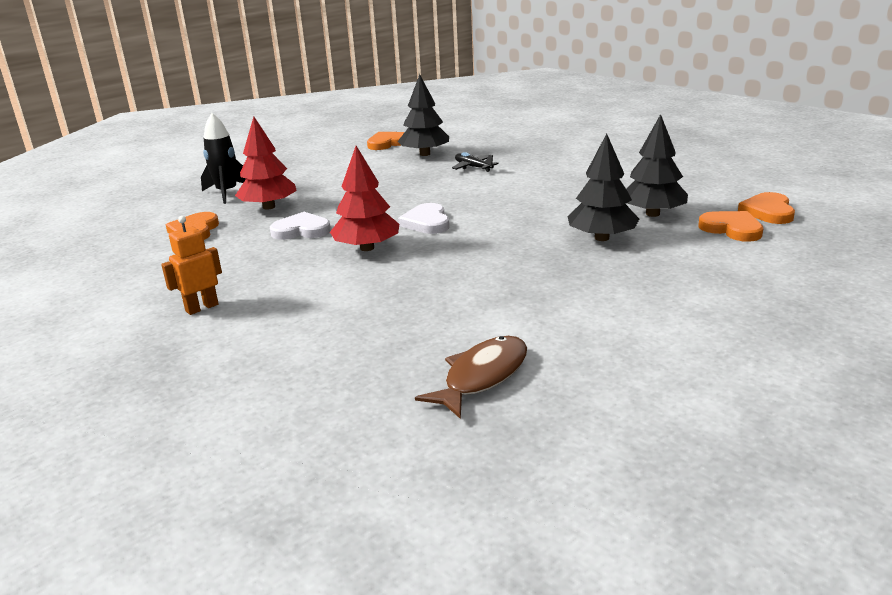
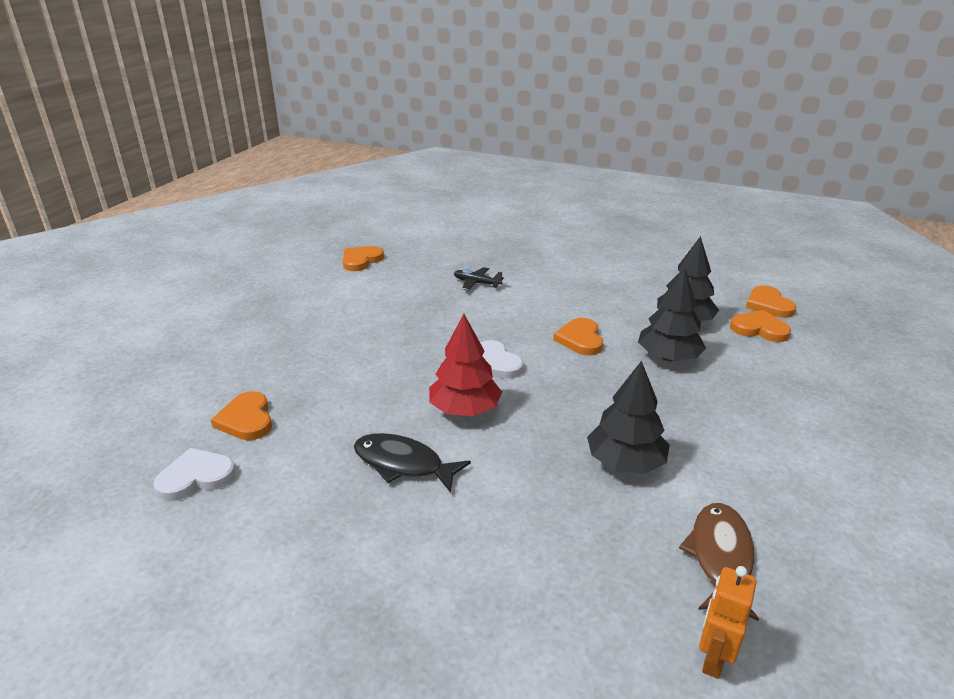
camera: 25 degrees left, 5 degrees up
(202, 307) = (357, 535): orange robot -> orange robot (713, 658)
(227, 193) = (237, 355): black rocket -> none
(269, 207) = (306, 368): red tree -> none
(280, 273) = (403, 464): none -> black fish
(301, 230) = (373, 397): white heart -> white heart (196, 477)
(425, 154) = (413, 271): black tree -> black tree (625, 462)
(527, 215) = (580, 339): none -> orange heart

